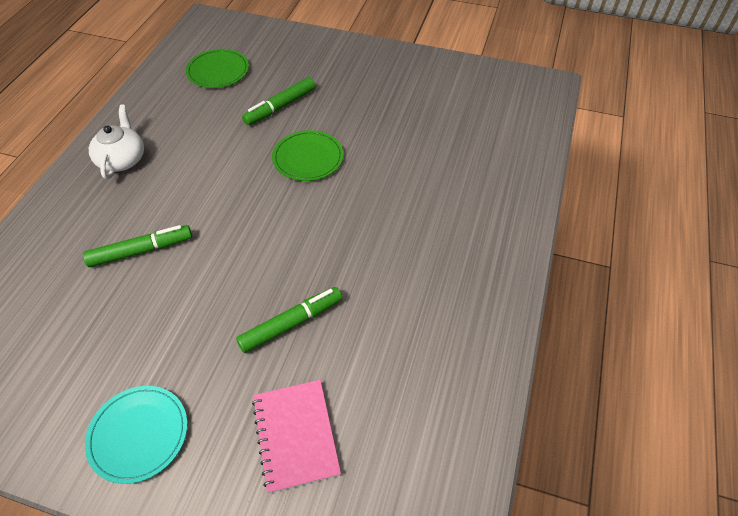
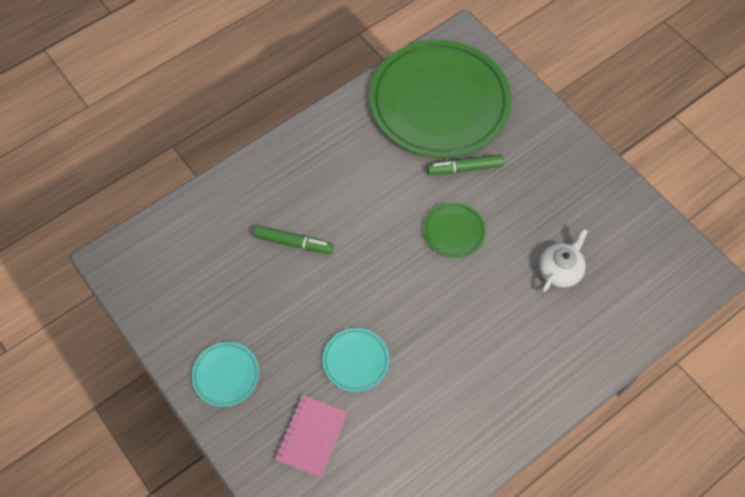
camera: 35 degrees right, 10 degrees up
(122, 159) = (322, 153): white teapot -> white teapot (560, 270)
(218, 71) = (439, 102): green plate -> green plate, size x2.44
(291, 323) = (355, 360): green marker -> turquoise plate

